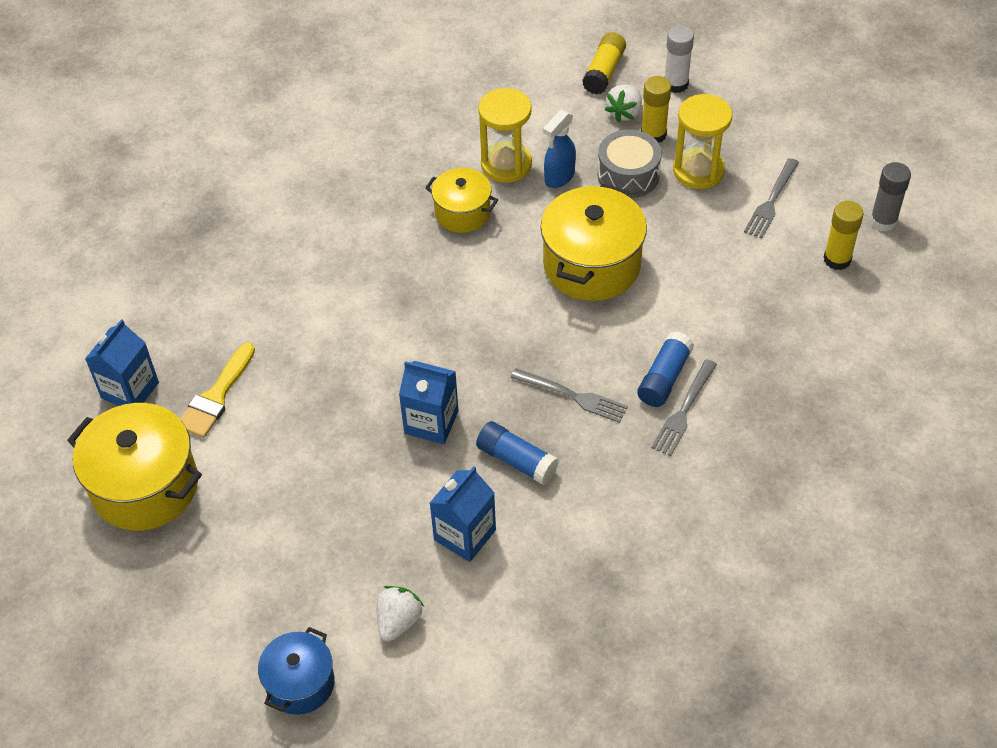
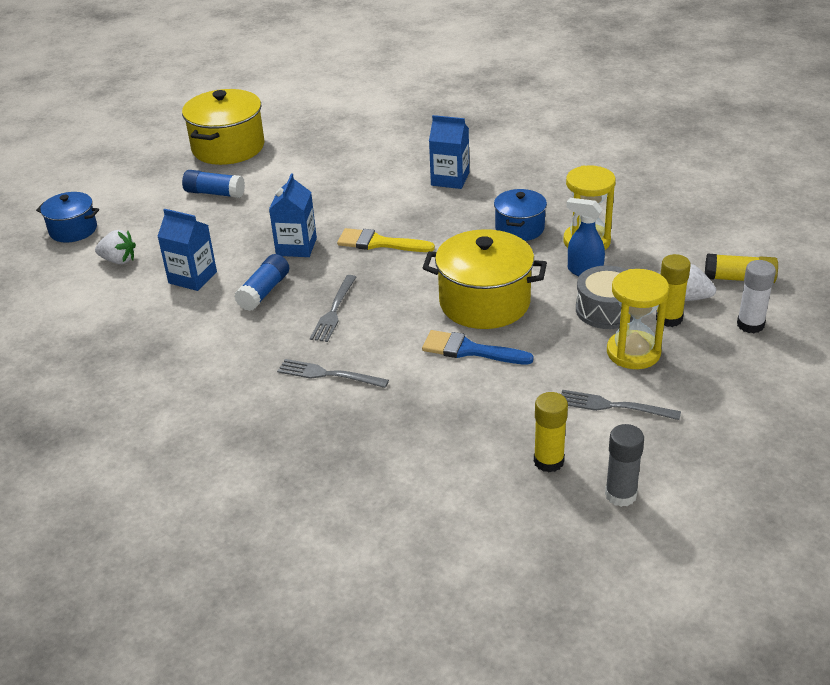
camera: 80 degrees right, 15 degrees down
(130, 390) = (306, 127): blue carton -> blue carton (450, 179)
(216, 396) = (306, 158): yellow brush -> yellow brush (379, 243)
(462, 213) = (519, 228): yellow pot -> blue pot
(664, 377) = (364, 359): blue glue stick -> blue glue stick (215, 193)
(668, 289) = (469, 350): none -> blue brush

